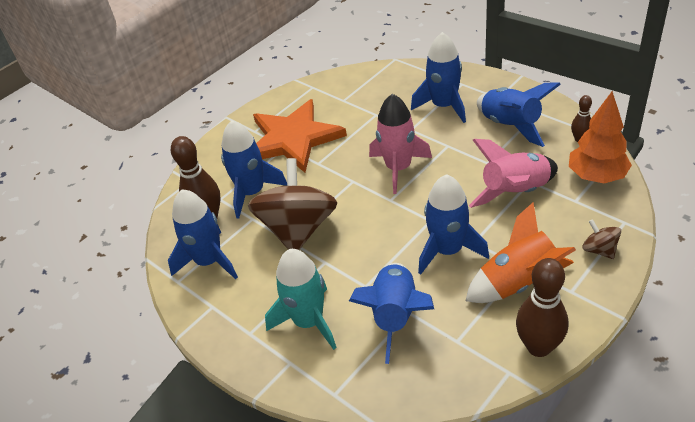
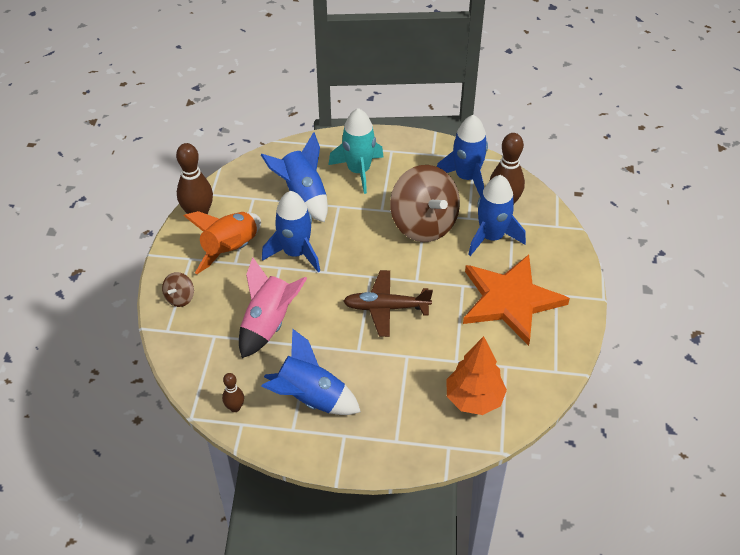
camera: 140 degrees right, 5 degrees up
(398, 168) = (386, 308): pink rocket -> brown plane
(444, 106) = (394, 399): blue rocket -> none
(596, 176) = (204, 368): orange tree -> orange tree (474, 399)
(599, 250) = (180, 298): brown spinning top -> brown spinning top turned 90 degrees clockwise

